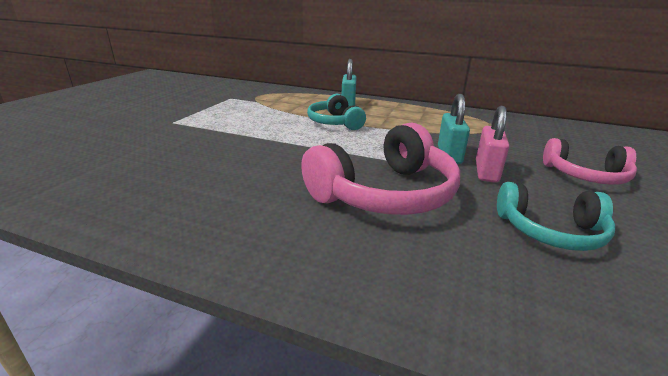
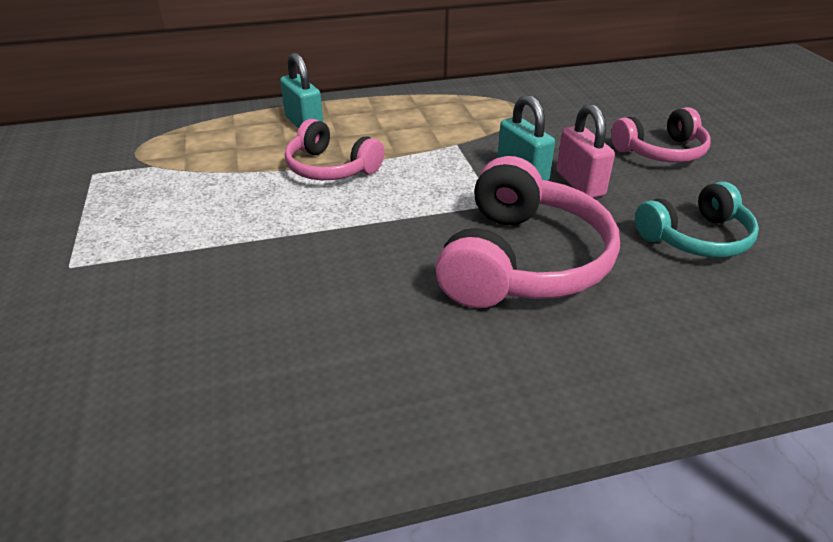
camera: 35 degrees left, 10 degrees up
(335, 122) = (331, 168): turquoise headphones -> pink headphones

